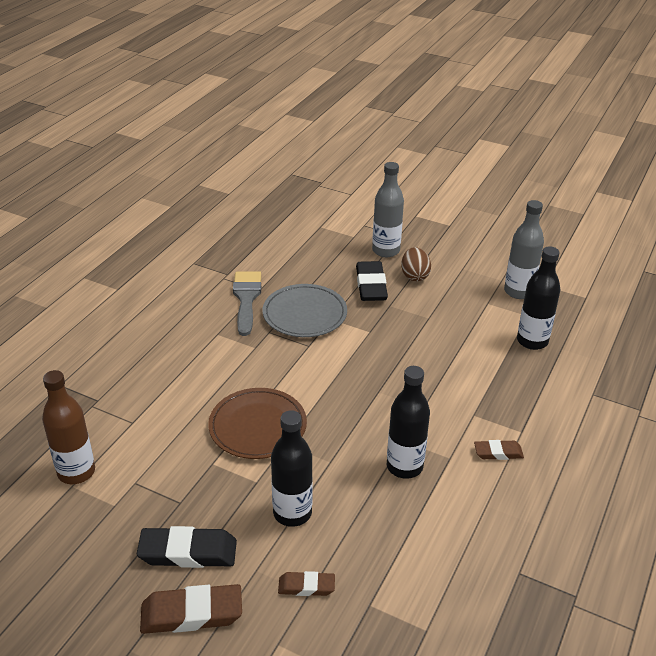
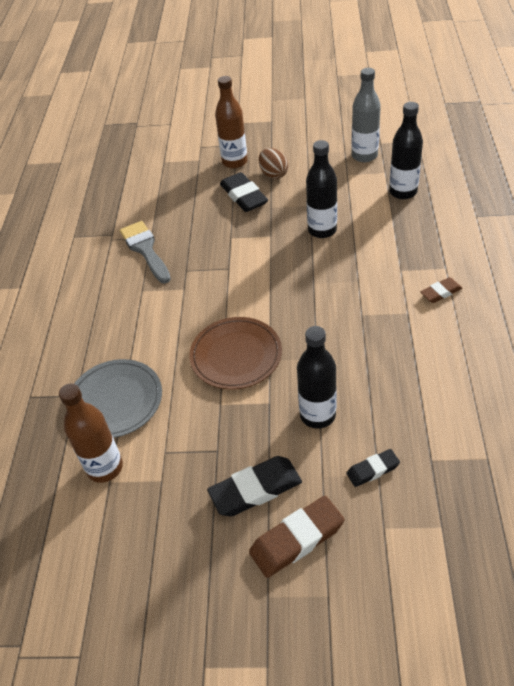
camera: 20 degrees left, 10 degrees up
(304, 314) = (205, 242): grey plate -> grey plate (115, 401)
(306, 586) = (372, 470): brown eraser -> black eraser
(386, 250) = (234, 162): grey bottle -> brown bottle
(404, 466) = (378, 335): black bottle -> black bottle (322, 230)

